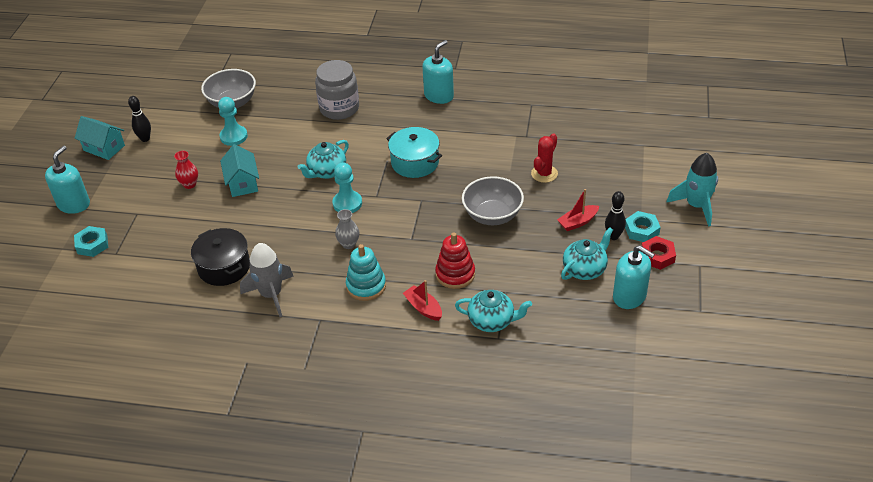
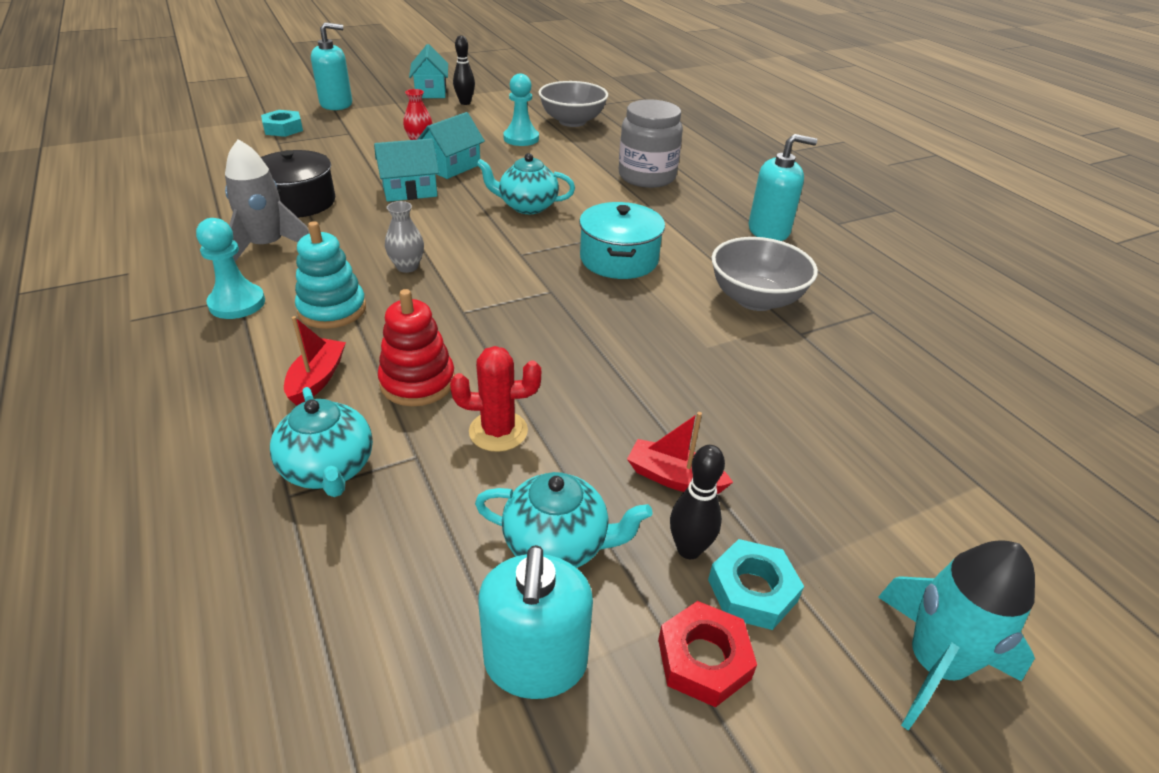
camera: 50 degrees right, 5 degrees down
(258, 213) = (409, 191): none -> turquoise house
(347, 203) = (484, 239): turquoise pawn -> turquoise pawn (237, 303)
(492, 215) = (586, 369): grey bowl -> grey bowl (755, 299)
(544, 174) = (744, 386): red cactus -> red cactus (498, 431)

